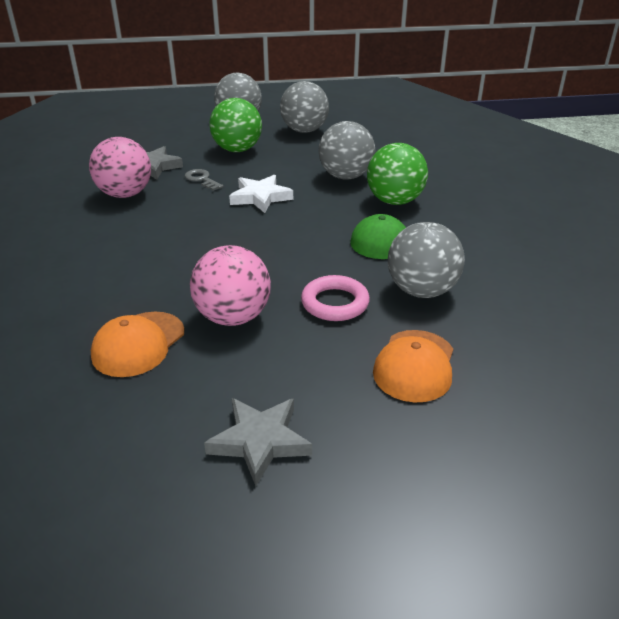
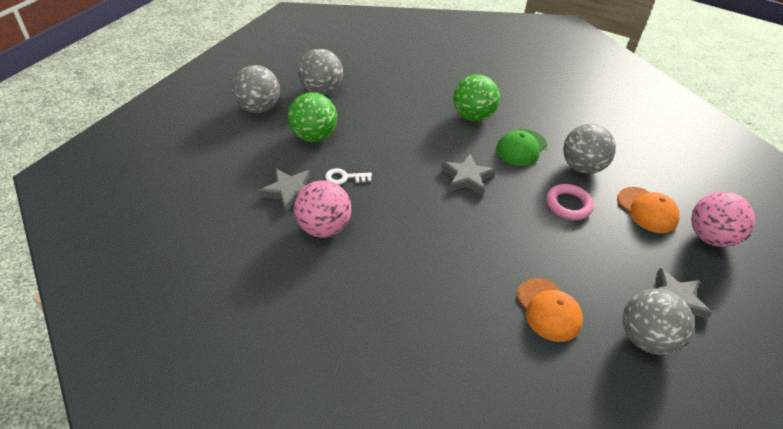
camera: 55 degrees left, 10 degrees up
(202, 179) = (344, 177): grey key -> white key
(233, 317) = (550, 253): pink ball -> pink ball (709, 237)
(260, 197) = (406, 165): white star -> none
(289, 231) = (467, 177): none -> grey star
(345, 176) = (417, 115): grey ball -> grey ball (645, 338)

